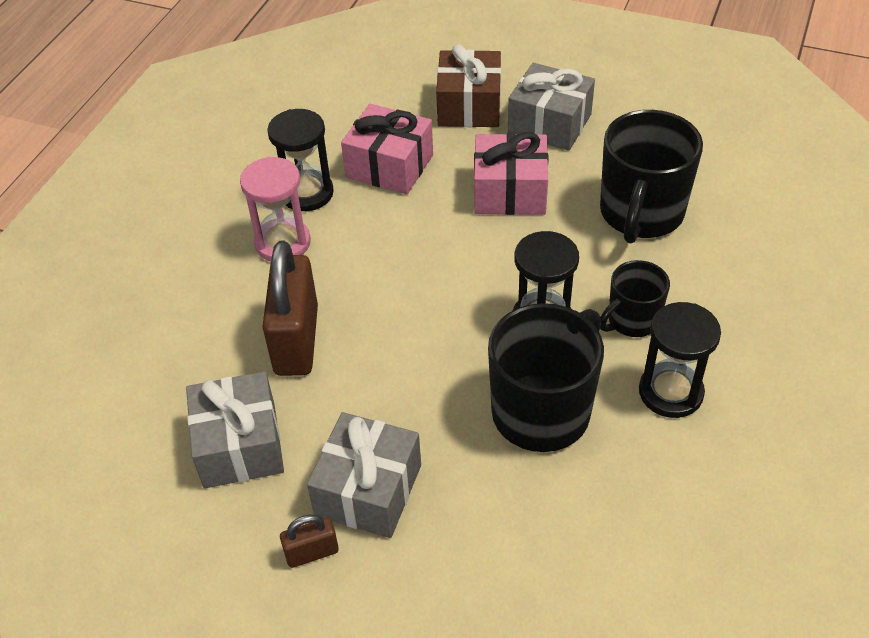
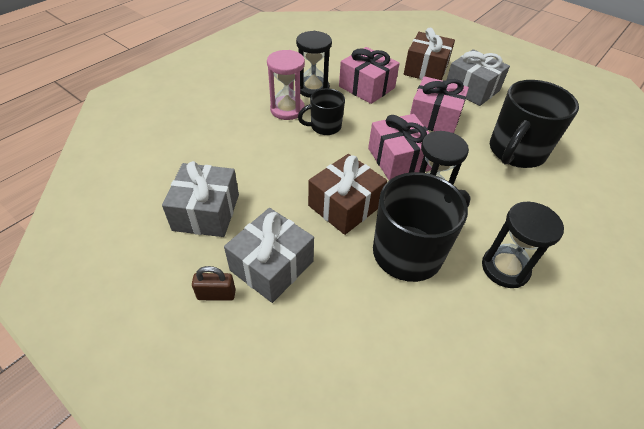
camera: 15 degrees right, 0 degrees up
(296, 340) = (270, 163): brown padlock -> none
(432, 372) = (345, 206): none -> brown gift
(481, 276) = (398, 159): none -> pink gift
(632, 320) = (490, 213): black mug -> black mug (324, 127)

